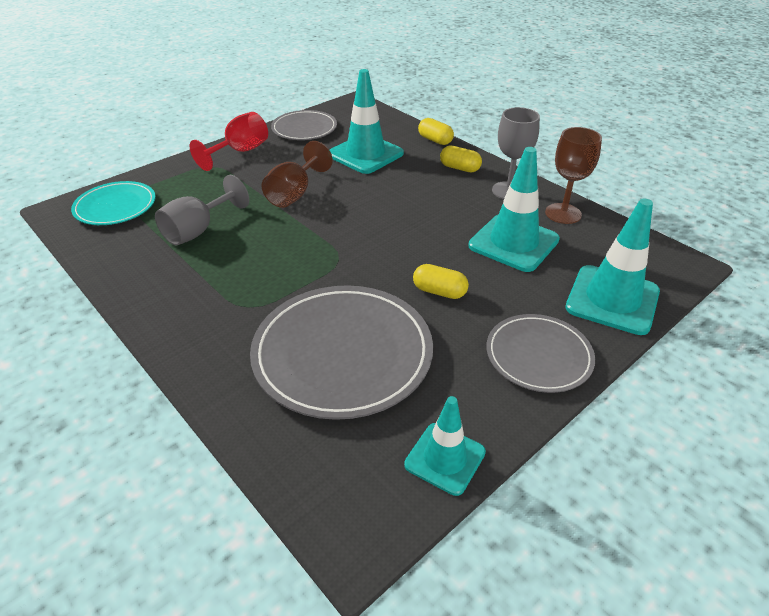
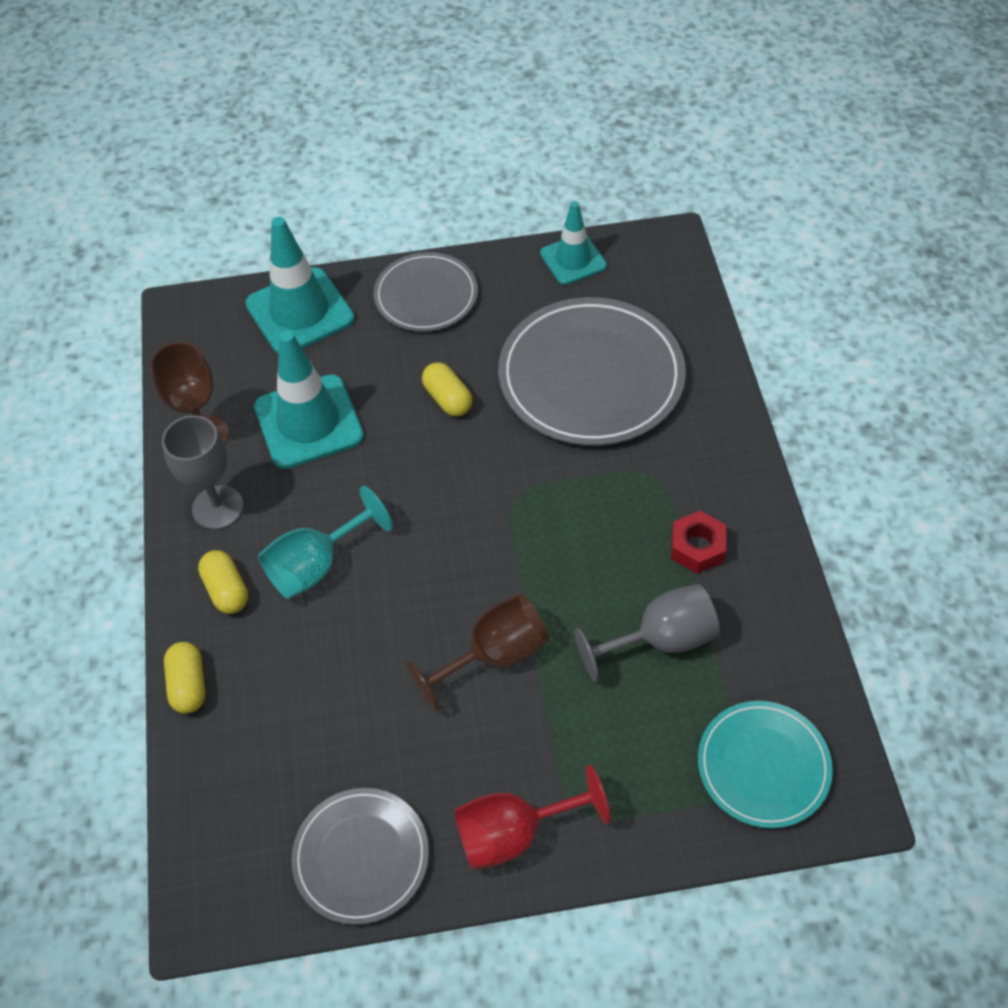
camera: 145 degrees left, 15 degrees up
(193, 279) = (697, 547): none -> red nut
(365, 154) = (324, 705): turquoise traffic cone -> none
(426, 190) = (316, 565): none -> turquoise goblet

